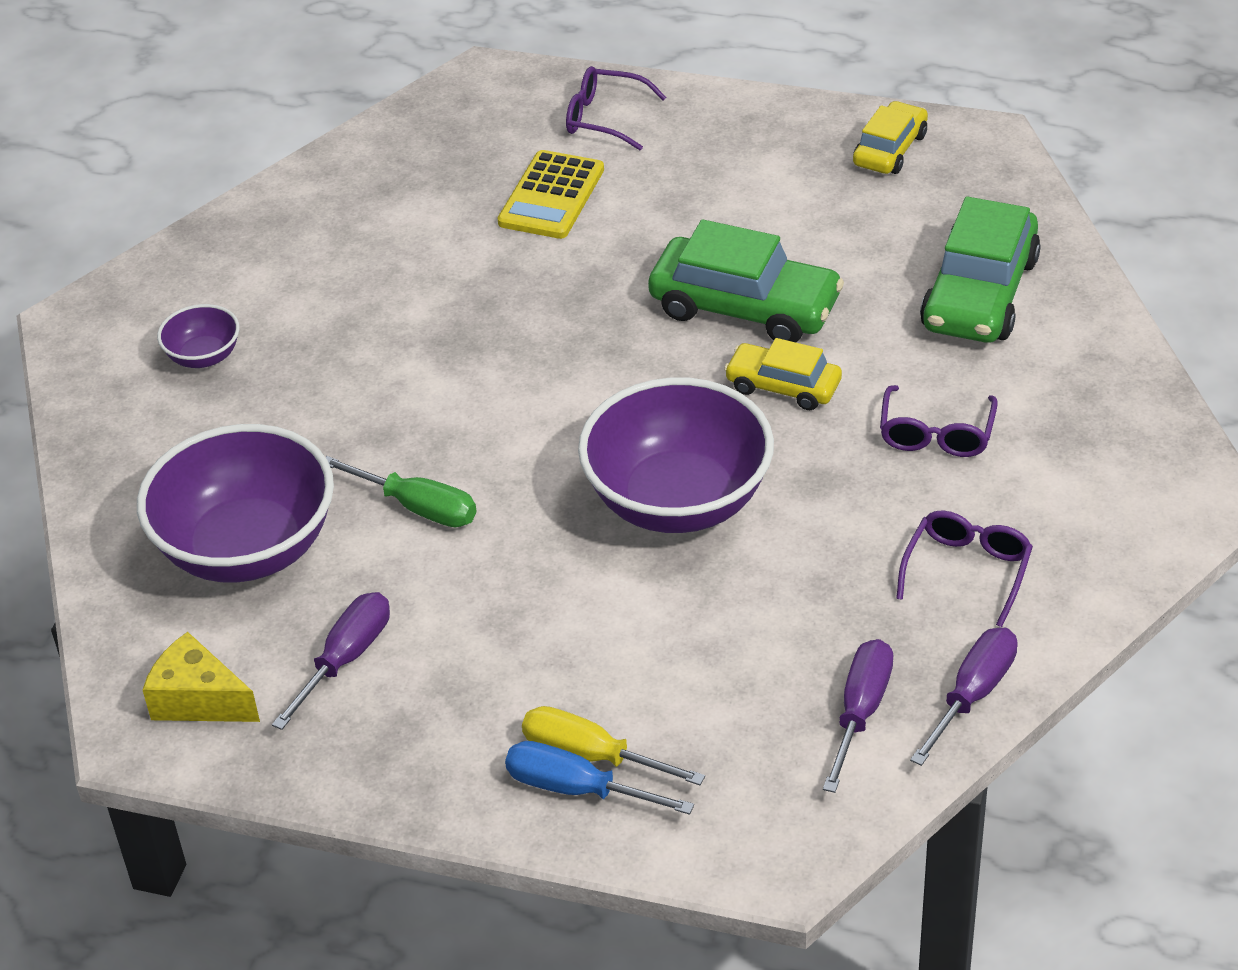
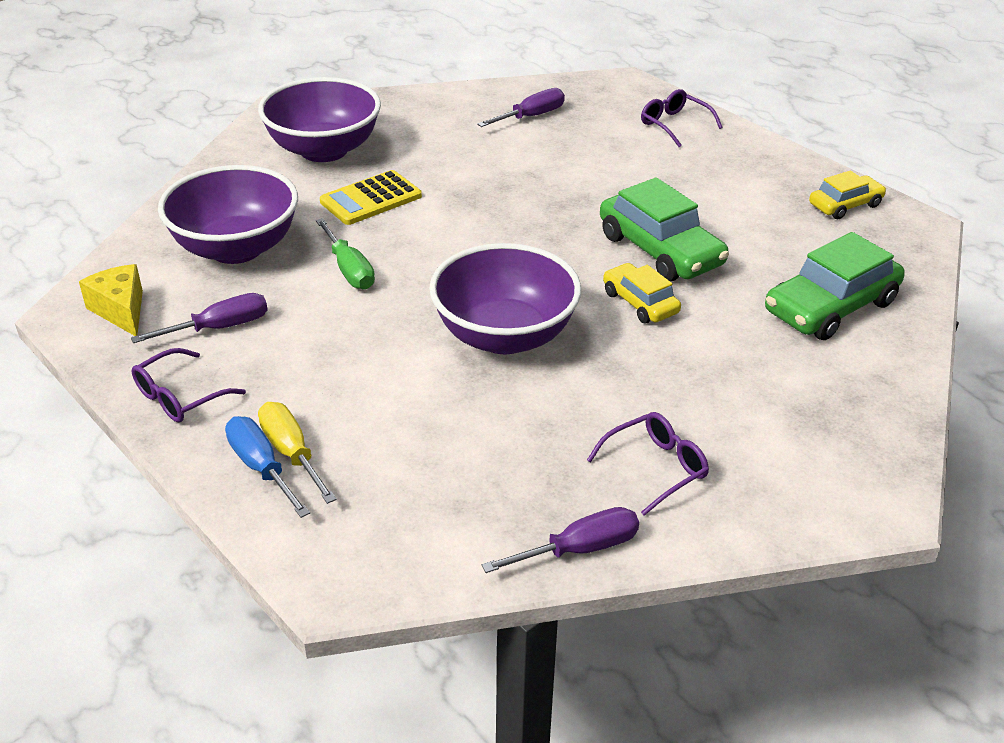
camera: 30 degrees right, 5 degrees down
(204, 356) = (324, 150): purple bowl -> purple bowl, size x2.18
(551, 196) = (600, 150): yellow calculator -> yellow calculator (371, 199)
(860, 712) = (489, 519): purple screwdriver -> purple screwdriver (530, 117)
(936, 434) = (717, 375): purple glasses -> purple glasses (179, 397)

